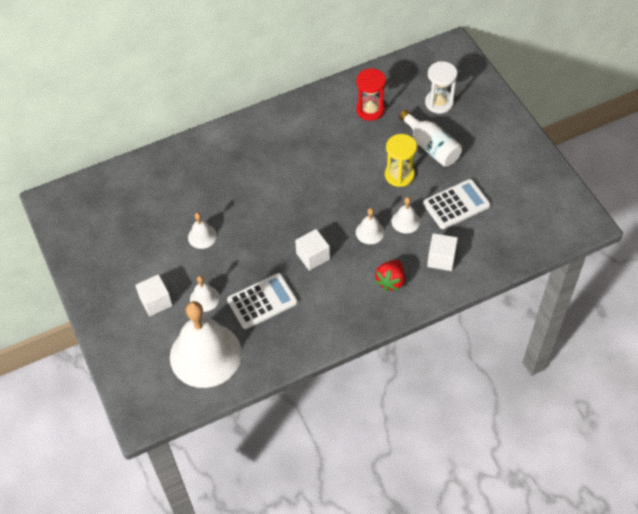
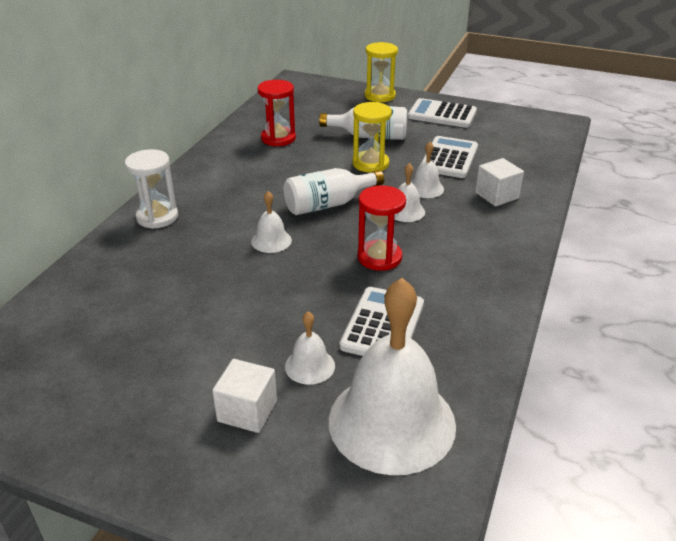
camera: 45 degrees left, 20 degrees down
(202, 236) = (226, 311): white bell -> white bell (271, 241)
(313, 256) = (379, 257): white cube -> red hourglass
(332, 194) = (328, 204): none -> white bottle
(390, 281) = (482, 233): red strawberry -> none
(439, 103) = (334, 111): white hourglass -> white hourglass (157, 217)
(492, 106) = (380, 96): none -> yellow hourglass
(511, 156) = (442, 114): none -> white calculator

